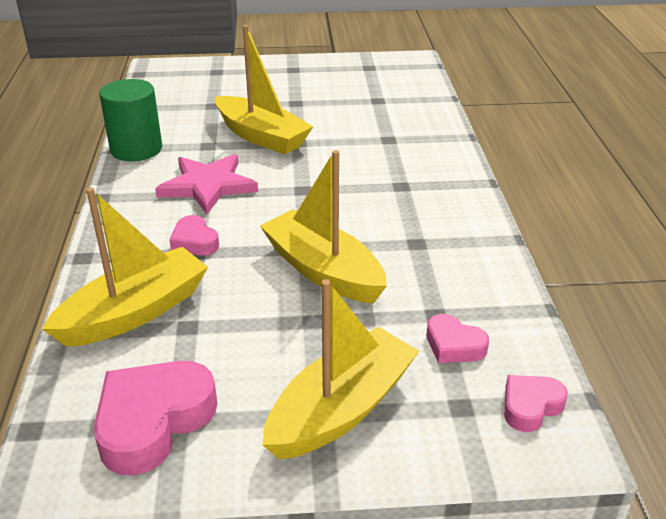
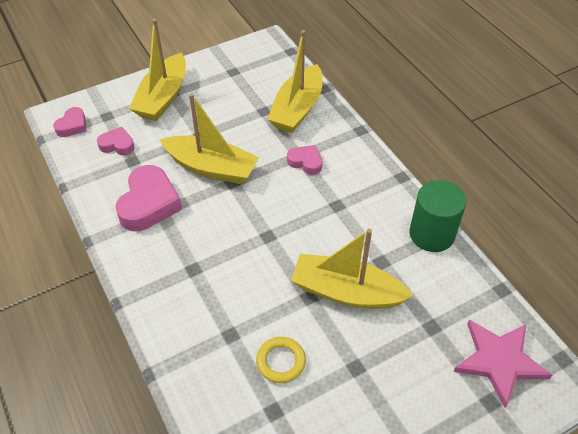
camera: 155 degrees right, 15 degrees up
(153, 421) = (243, 68): pink heart -> pink heart (149, 204)
(207, 186) = (340, 214): pink star -> pink star (499, 361)
(354, 117) = (281, 361): none -> yellow ring

